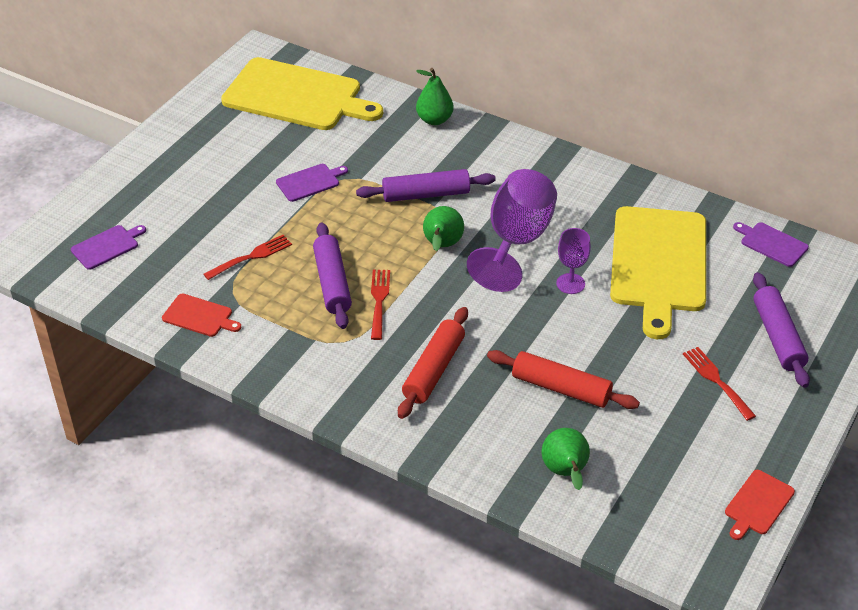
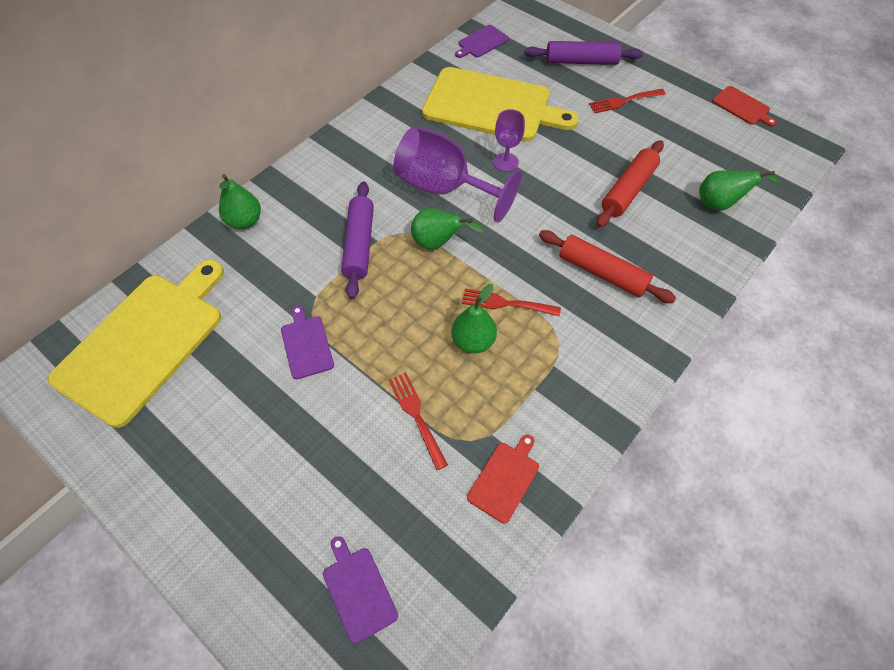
camera: 80 degrees left, 15 degrees up
(332, 283) = (473, 341): purple rolling pin -> green pear

